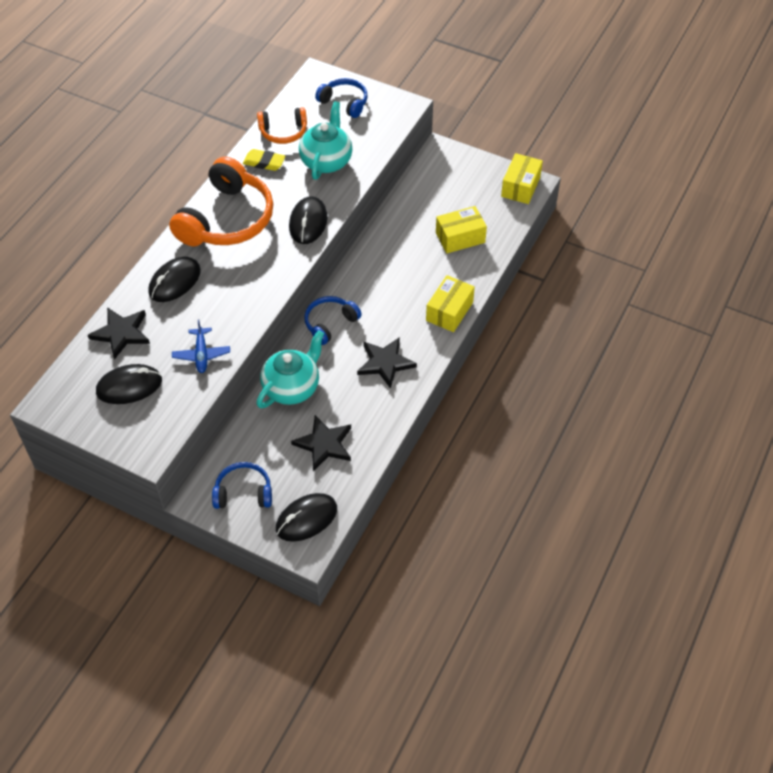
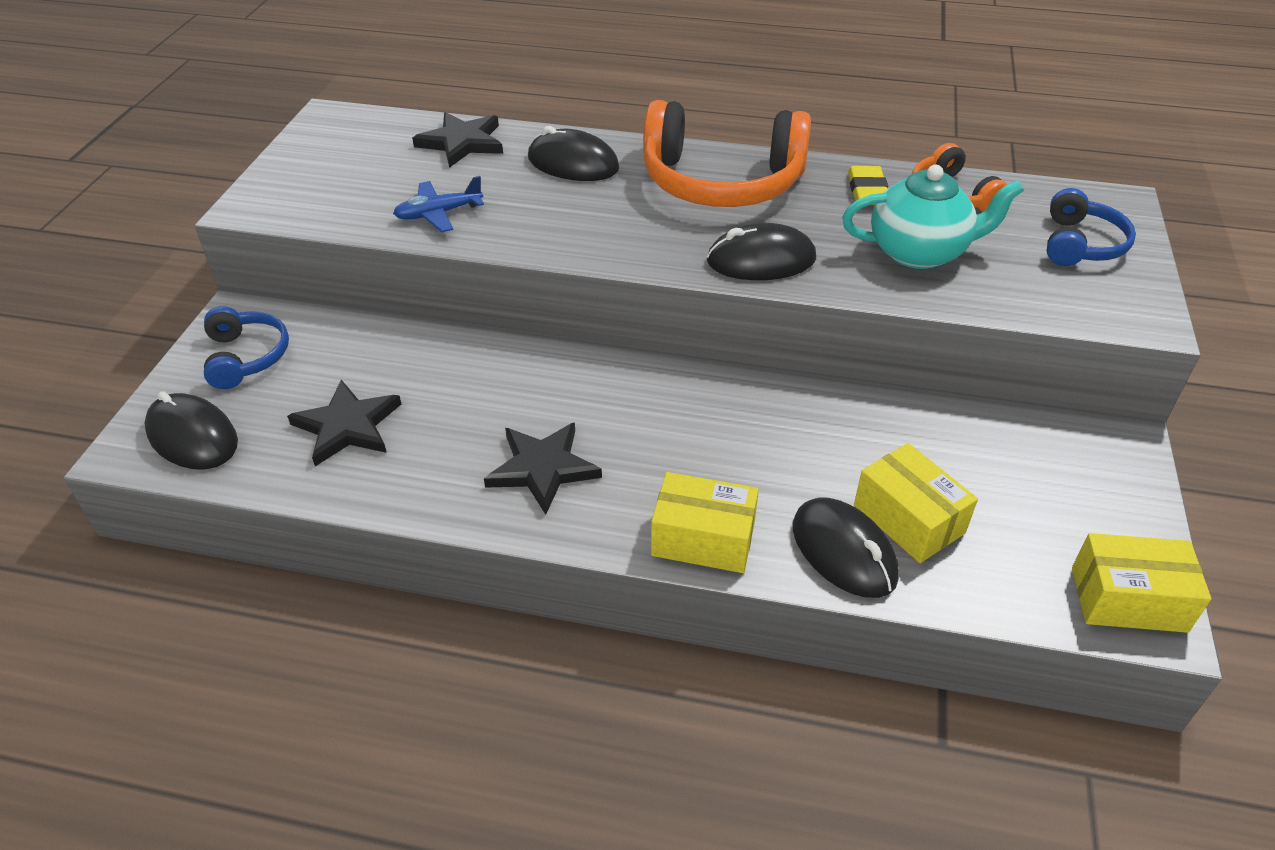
camera: 75 degrees right, 10 degrees down
(129, 386) = (367, 168): black mouse -> black mouse (844, 551)
(292, 387) = (461, 365): turquoise teapot -> none
(330, 323) = (610, 380): blue headphones -> none

